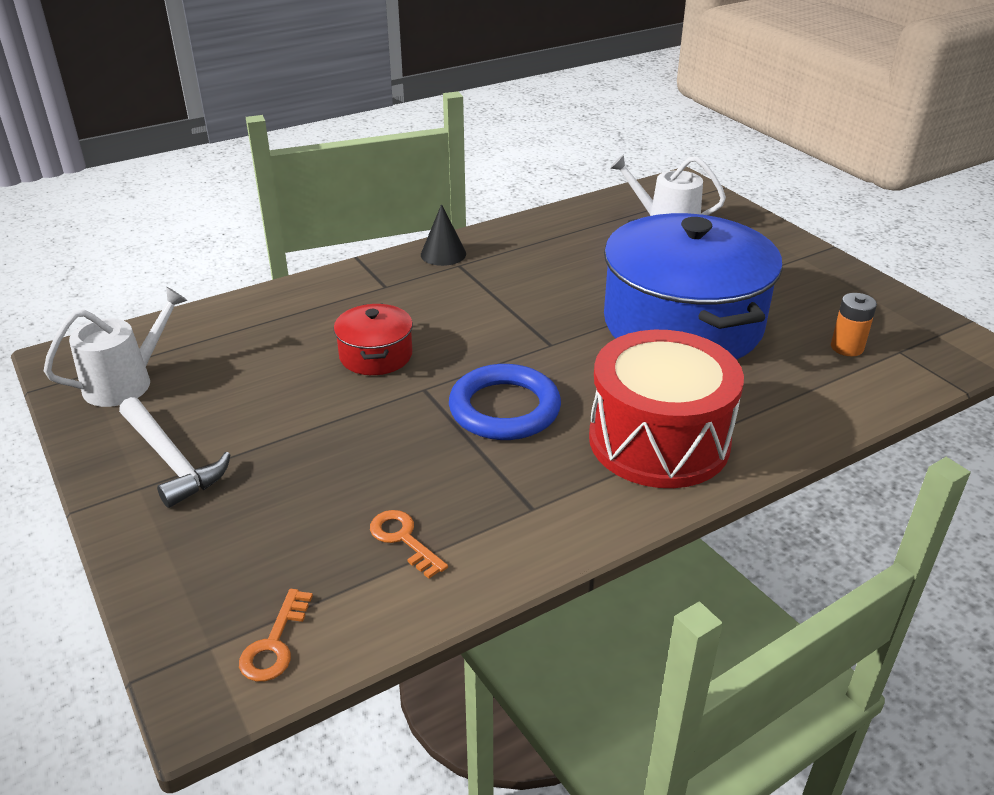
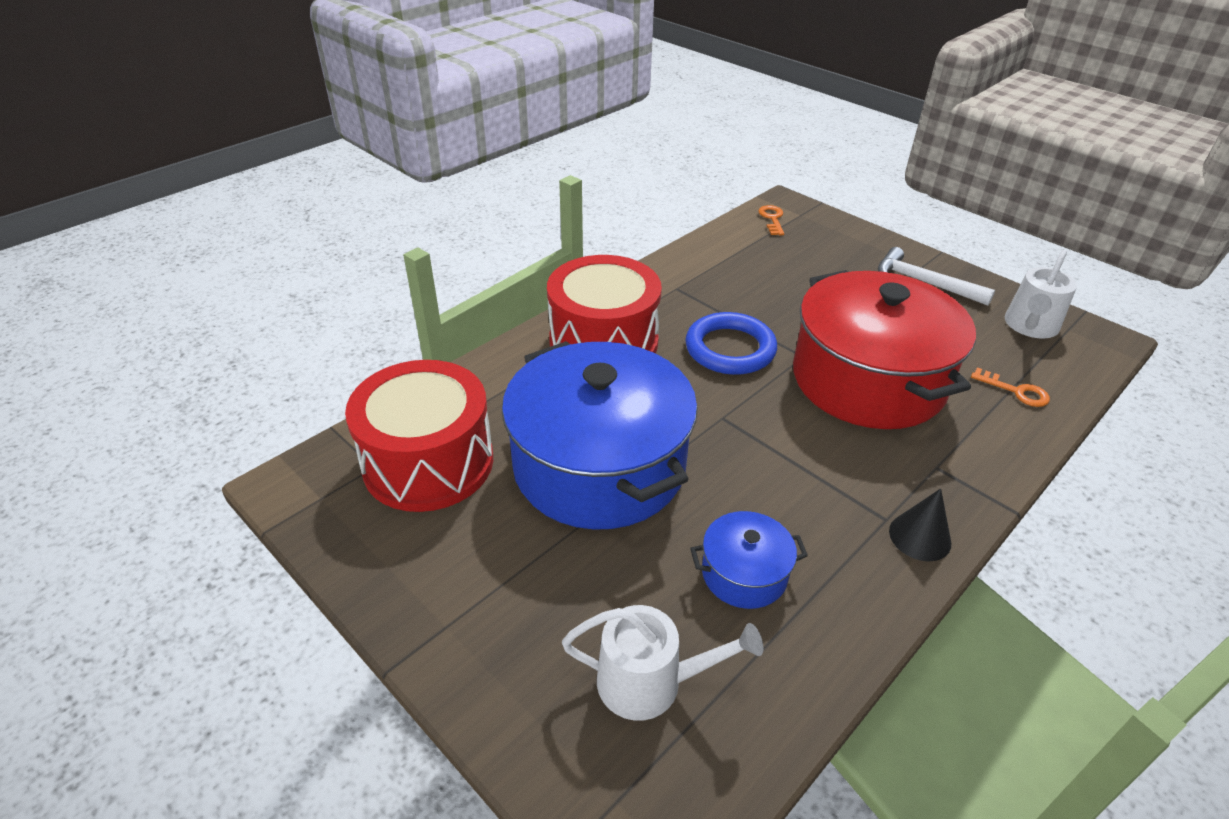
camera: 165 degrees right, 5 degrees up
(376, 355) = (868, 380): red pot -> red pot, size x2.27
(403, 540) = (743, 263): orange key -> orange key (1015, 391)
(586, 254) = (744, 574): none -> blue pot
(847, 347) = (428, 462): orange battery -> red drum

